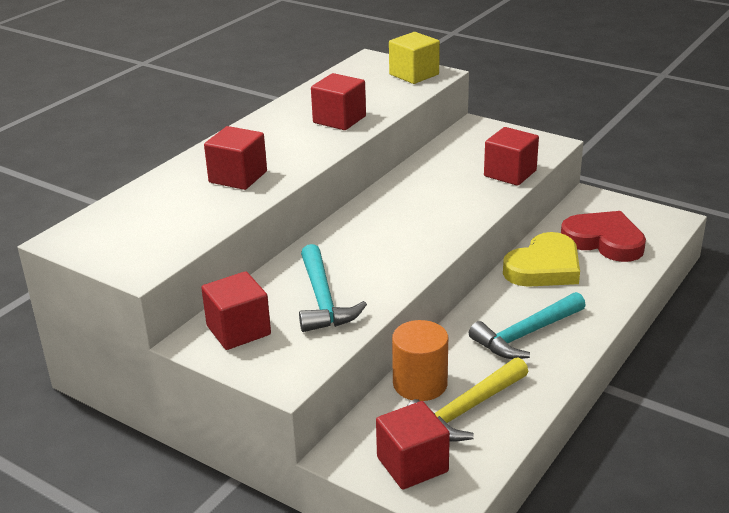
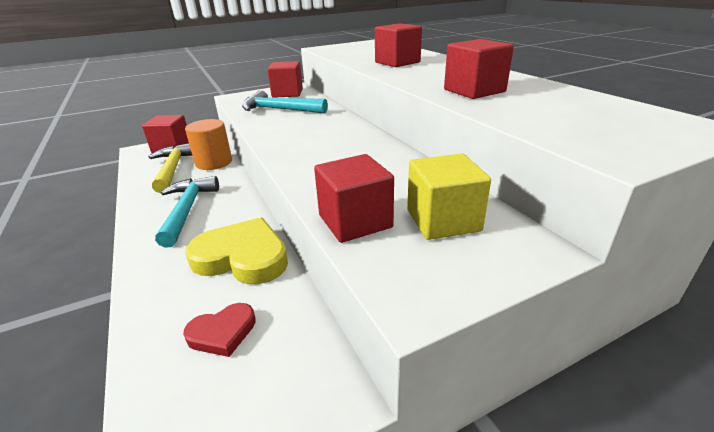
camera: 120 degrees right, 0 degrees up
(414, 74) = (614, 140): yellow cube -> yellow cube (443, 220)
(544, 267) = (242, 257): yellow heart -> yellow heart turned 120 degrees clockwise
(604, 241) = (222, 332): red heart -> red heart, size x0.54

